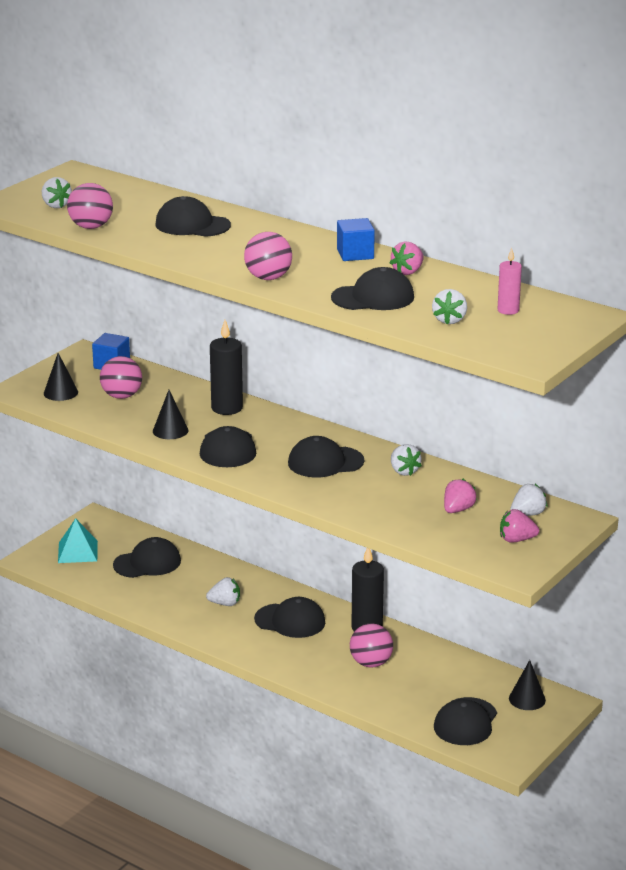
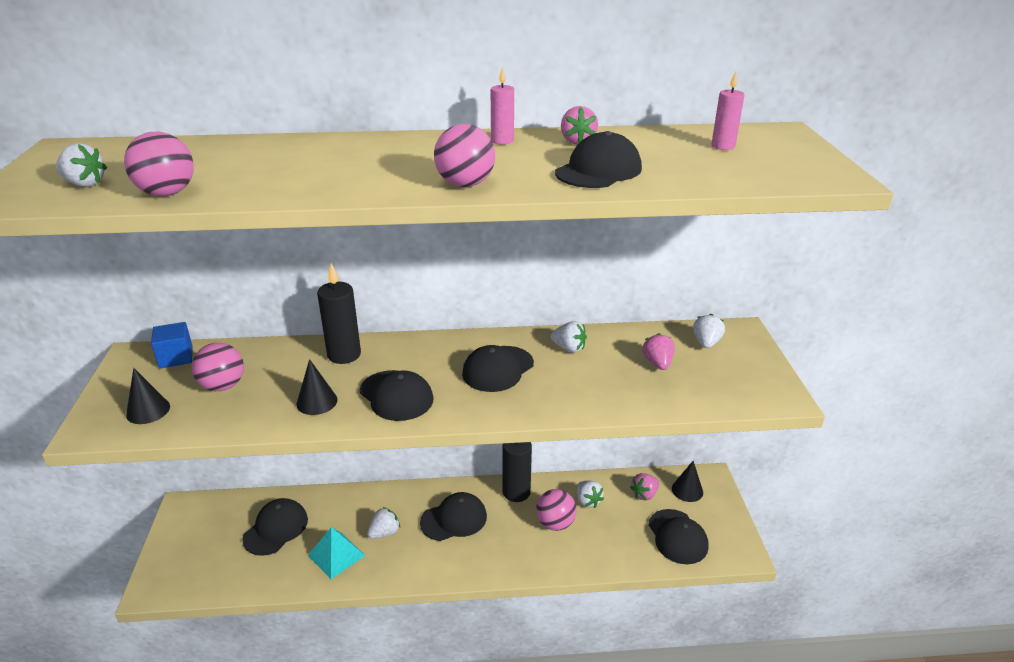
camera: 40 degrees left, 5 degrees up
(77, 551) = (196, 552): turquoise pyramid -> turquoise pyramid (336, 555)
(192, 225) = (290, 160): black cap -> none
(355, 254) = (502, 141): blue cube -> pink candle
(449, 320) = (702, 168): white strawberry -> white strawberry (588, 501)
(516, 540) = (735, 369): pink strawberry -> pink strawberry (644, 494)

